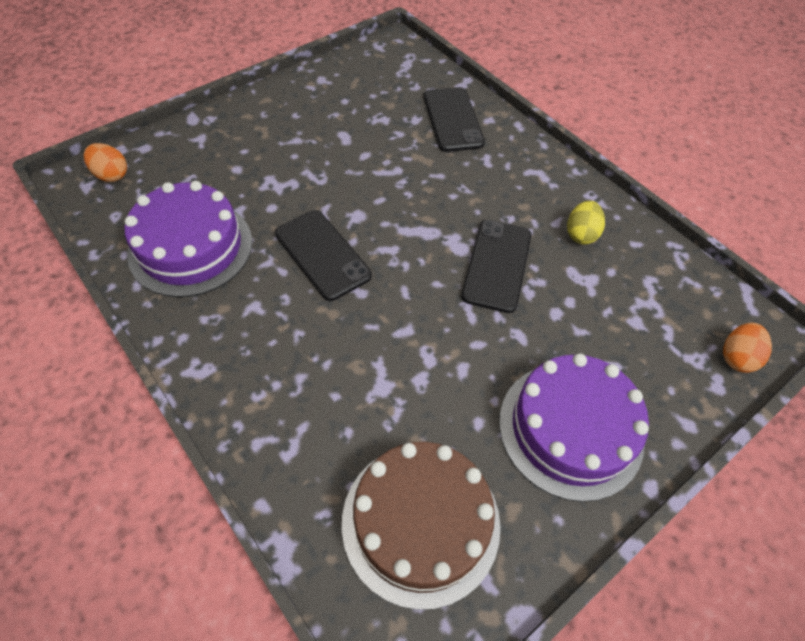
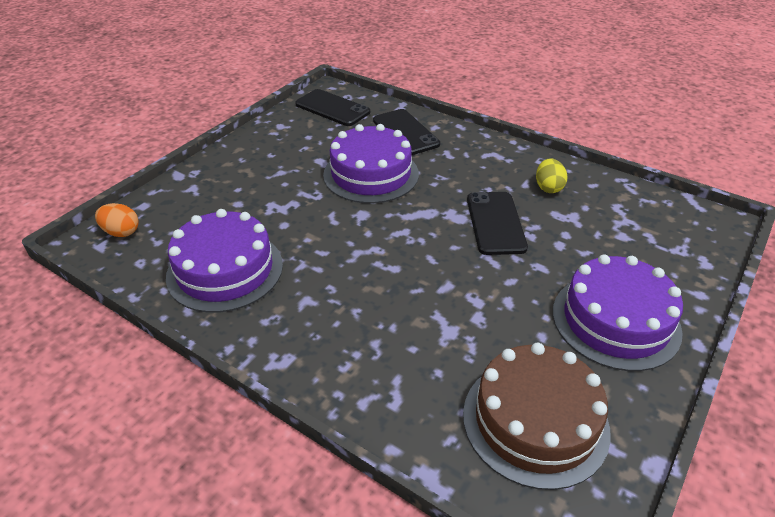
camera: 15 degrees left, 15 degrees down
(322, 254) = (347, 248): black phone -> black phone (332, 108)
(390, 166) = (371, 174): none -> purple cake
(736, 357) = (707, 241): orange egg -> none

